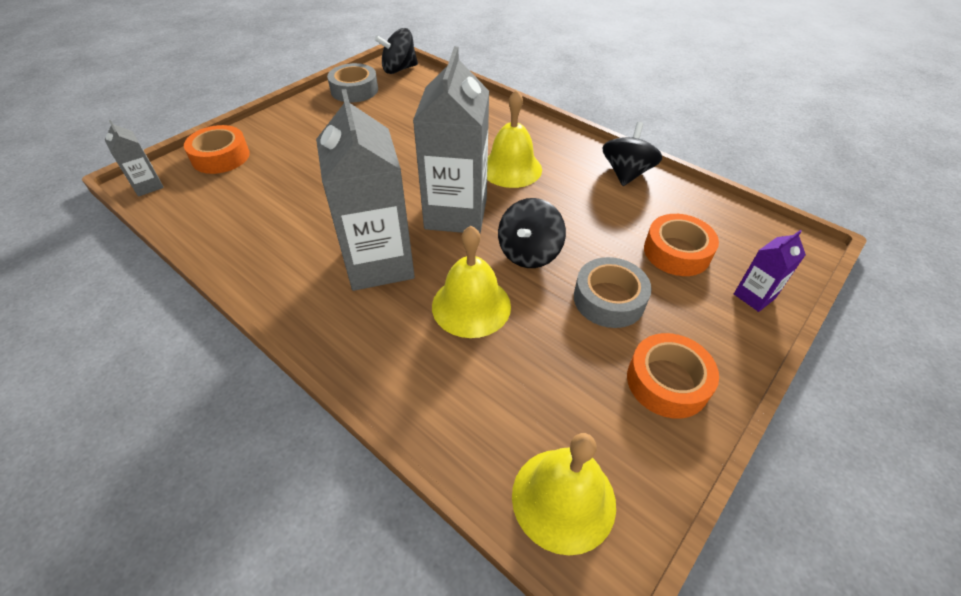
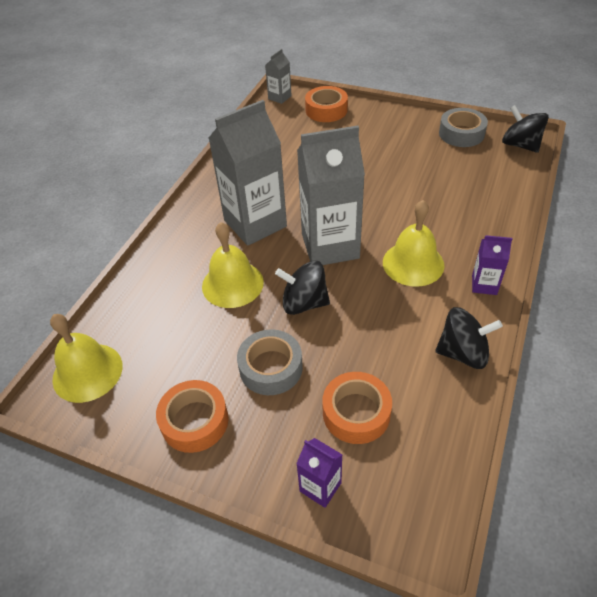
camera: 75 degrees right, 0 degrees up
(556, 140) = (484, 285): none -> purple carton

